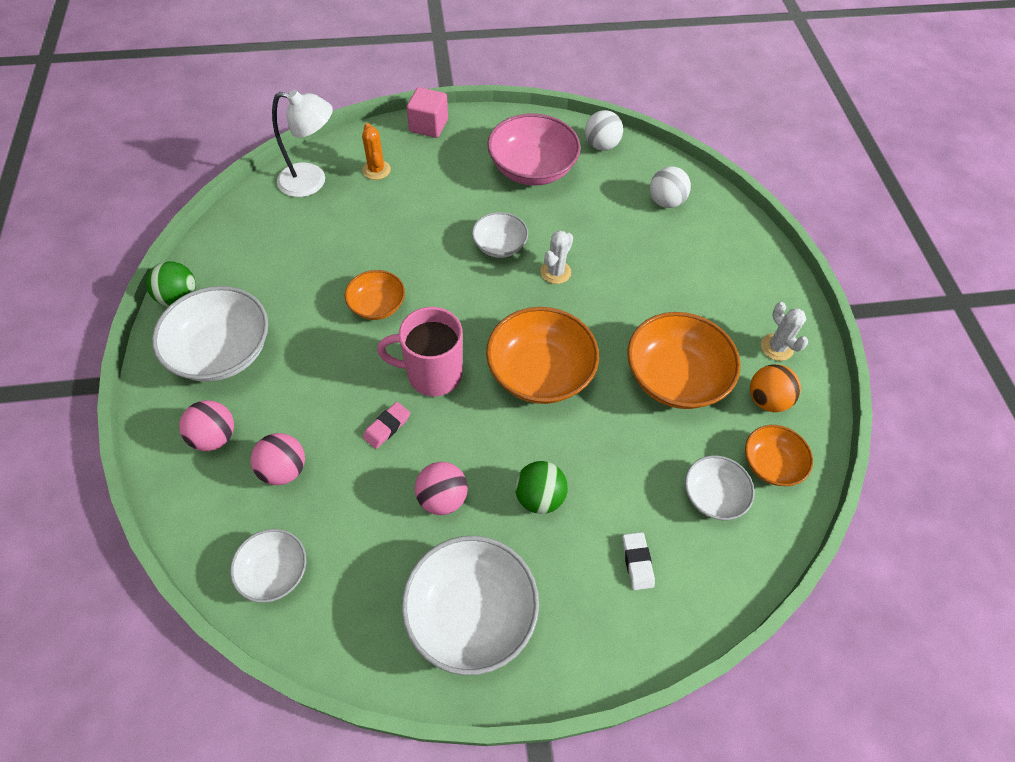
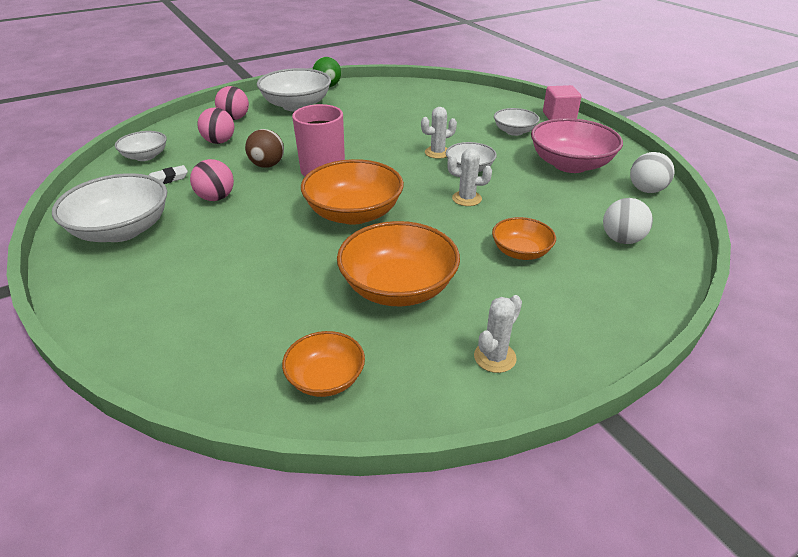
camera: 70 degrees right, 20 degrees down
(312, 181) = (455, 95): white lamp -> none
(376, 170) = (491, 110): orange cactus -> none
(377, 305) = (368, 138): orange bowl -> orange bowl (521, 252)
(387, 427) = (267, 165): pink eraser -> brown ball
(450, 257) = (437, 153): none -> white cactus
(539, 497) = (231, 238): green ball -> none
(637, 562) = (180, 303): white eraser -> white eraser (168, 179)
(713, 495) = (267, 339): white bowl -> white bowl (514, 131)
(767, 400) = (412, 361): orange ball -> none

